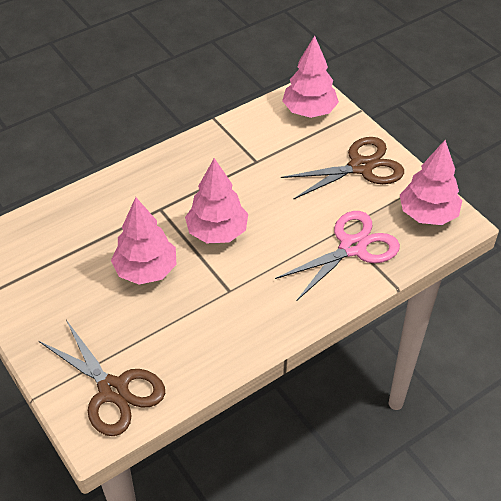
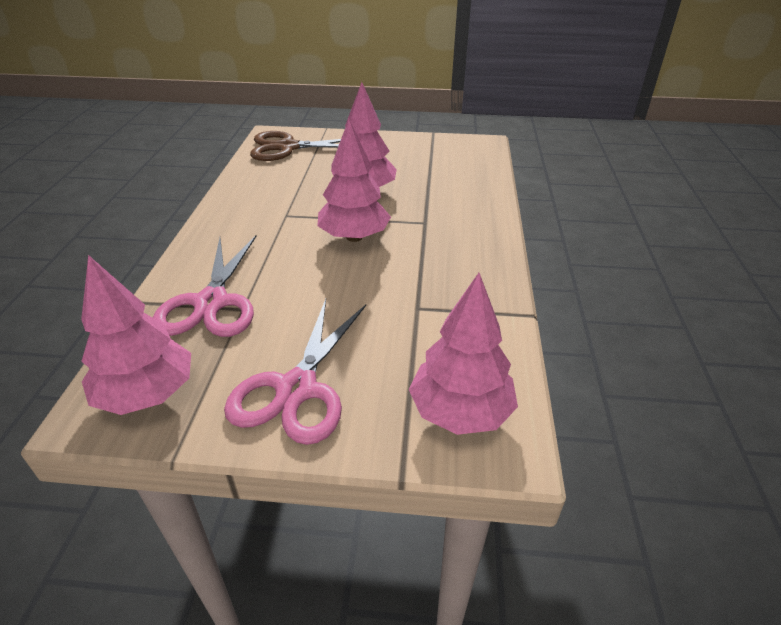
camera: 130 degrees right, 10 degrees down
(361, 167) = (296, 389): brown scissors -> pink scissors

